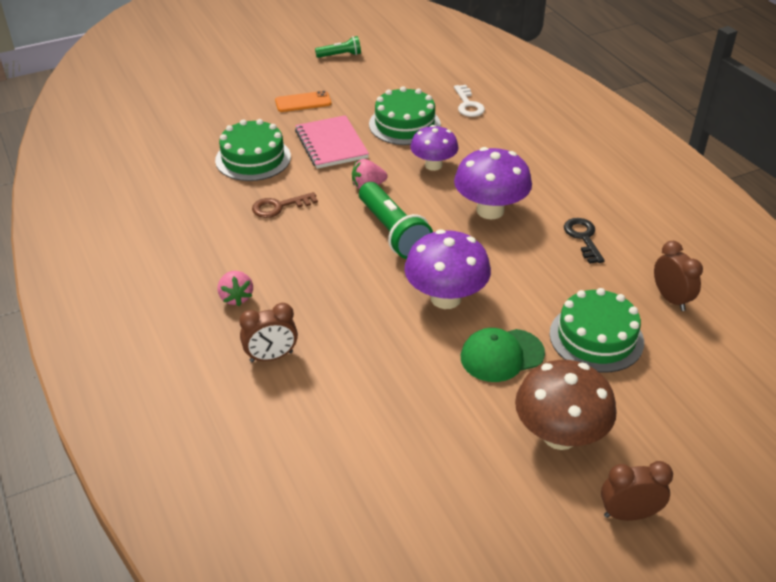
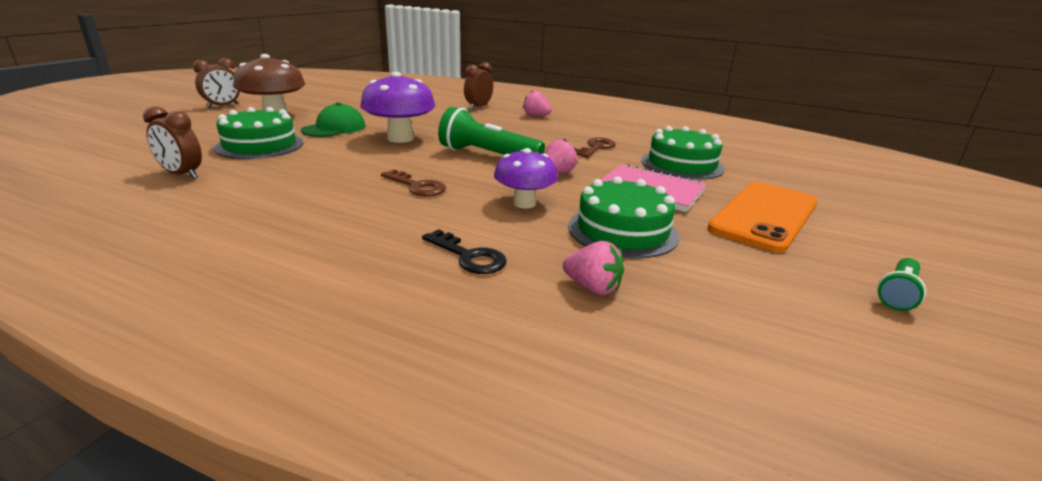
camera: 140 degrees right, 15 degrees down
(303, 102) = (764, 216): orange phone -> orange phone, size x1.92
(468, 105) = (592, 288): white key -> pink strawberry
(490, 210) = (417, 186): purple mushroom -> brown key
(583, 238) = (295, 191): black key -> black key (469, 256)

